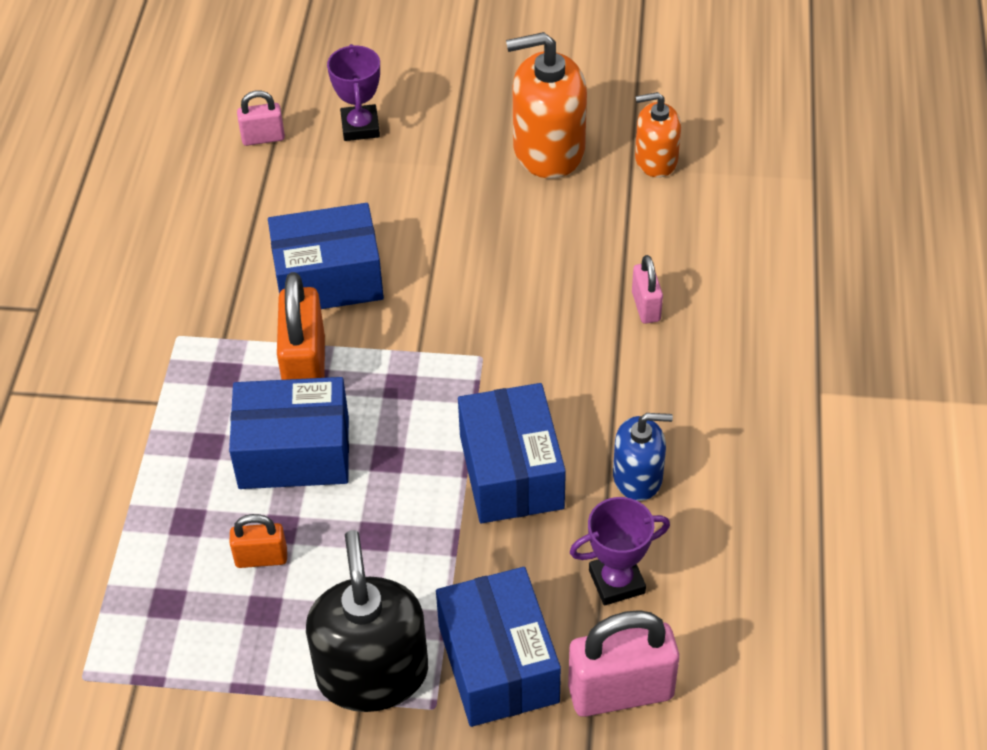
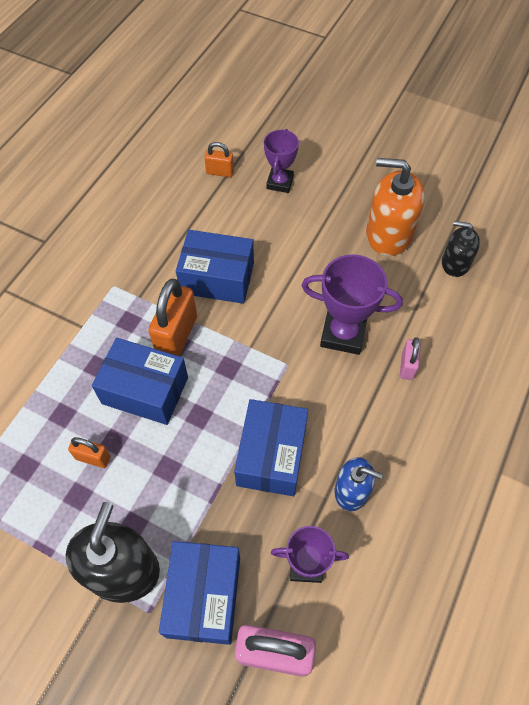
camera: 20 degrees right, 10 degrees up
(263, 138) = (220, 172): pink padlock -> orange padlock
(541, 294) = (343, 334): none -> purple trophy
(656, 160) = (455, 263): orange soap dispenser -> black soap dispenser

